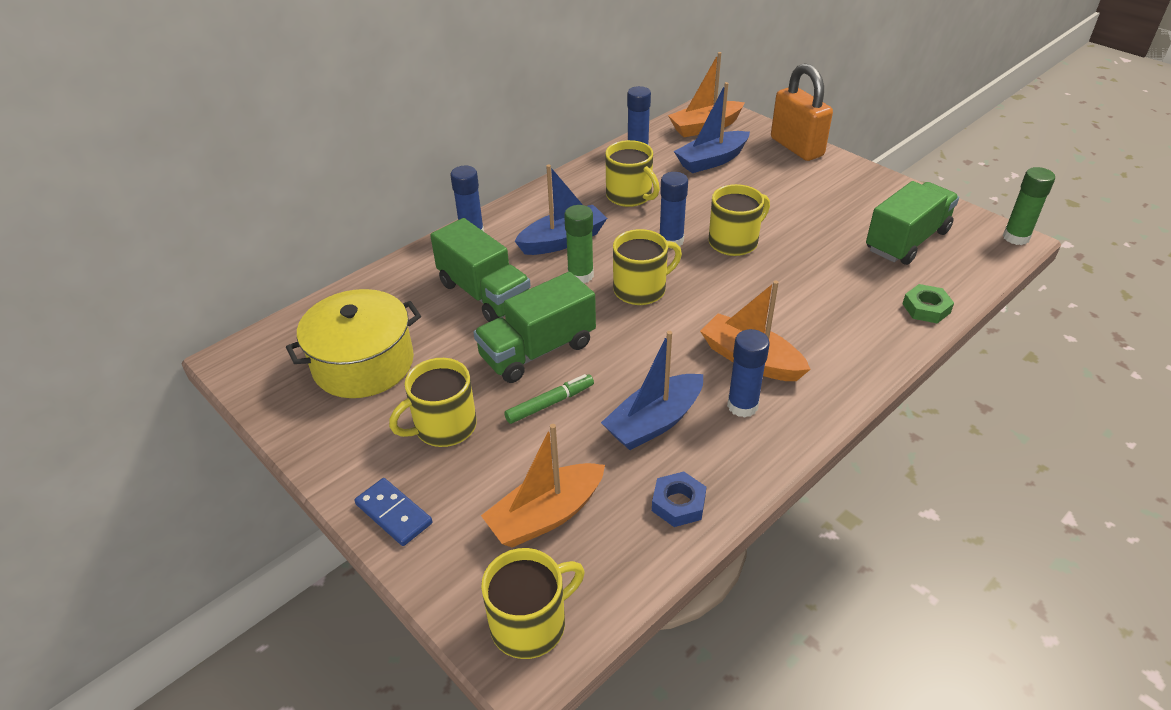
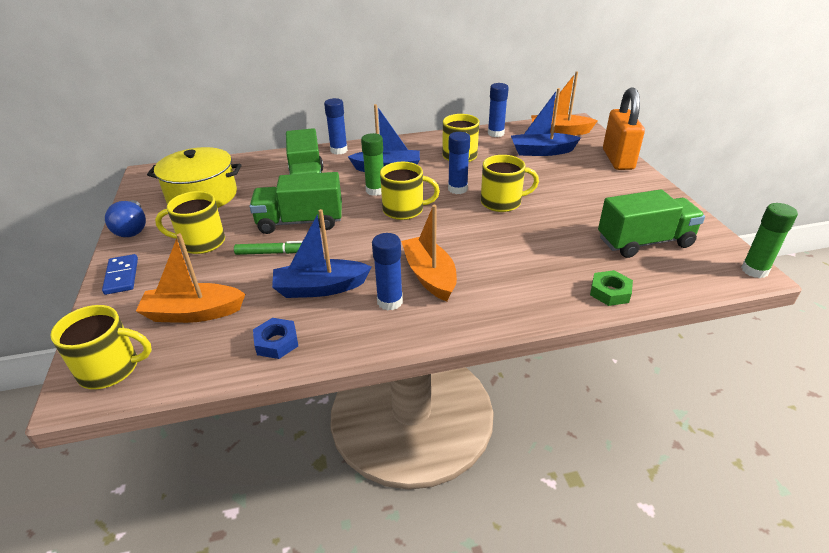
camera: 30 degrees right, 5 degrees down
(322, 447) = (132, 229): none -> blue light bulb

